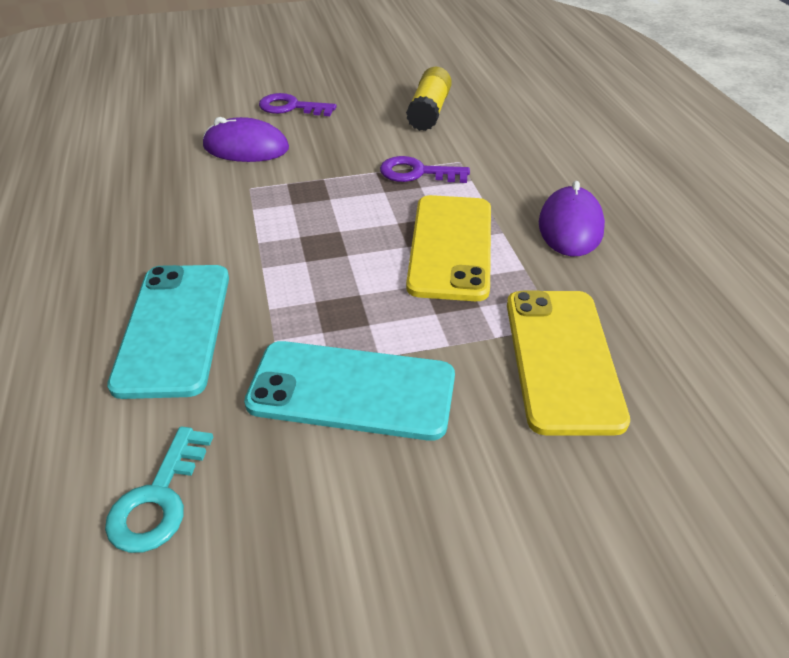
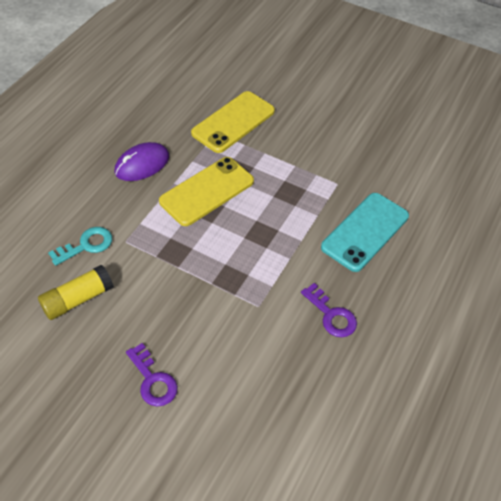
camera: 140 degrees left, 10 degrees up
(159, 499) = (410, 168): turquoise key -> turquoise key (86, 245)
(246, 148) = (227, 350): purple mouse -> none
(352, 390) = (318, 160): turquoise phone -> none
(417, 173) = (159, 248): purple key -> purple key (331, 315)

